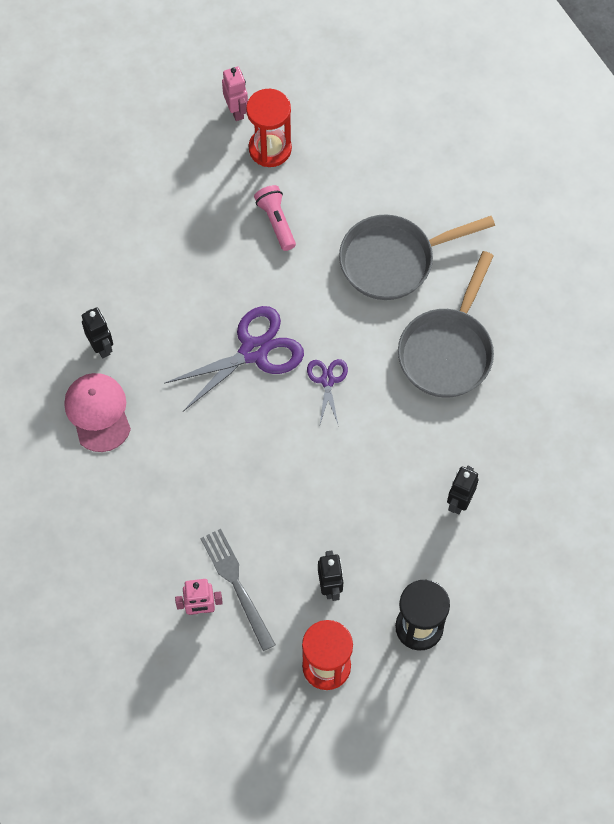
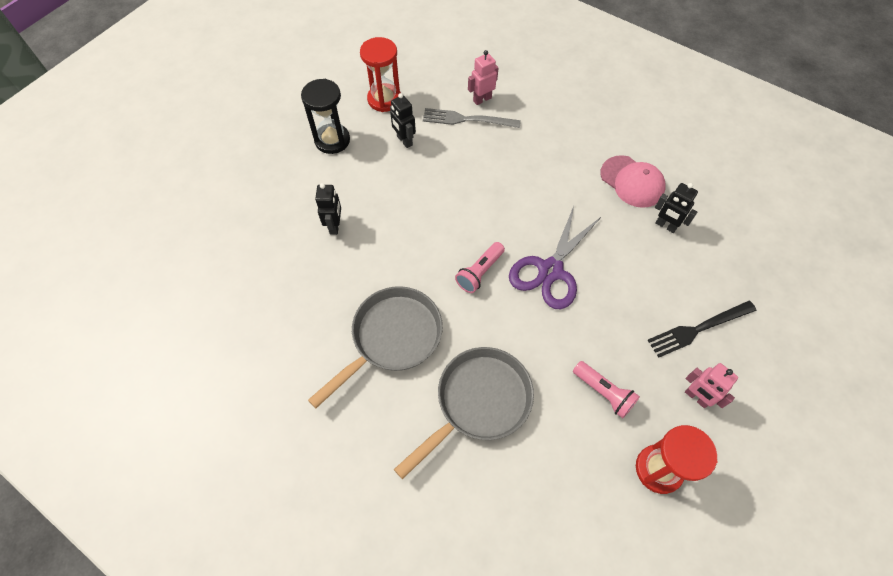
camera: 155 degrees right, 5 degrees down
(150, 236) = (698, 329): none -> black fork
(236, 111) = (719, 499): pink robot -> pink robot (696, 397)
(237, 585) = (467, 119): grey fork -> grey fork turned 150 degrees clockwise
(327, 380) = (479, 272): purple scissors -> pink flashlight
(448, 350) = (392, 338): grey pan -> grey pan turned 45 degrees clockwise

